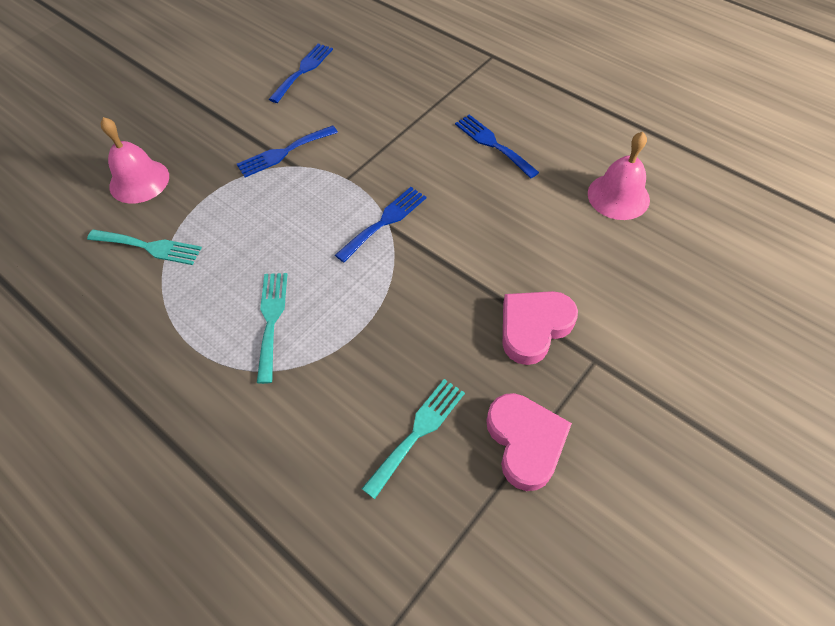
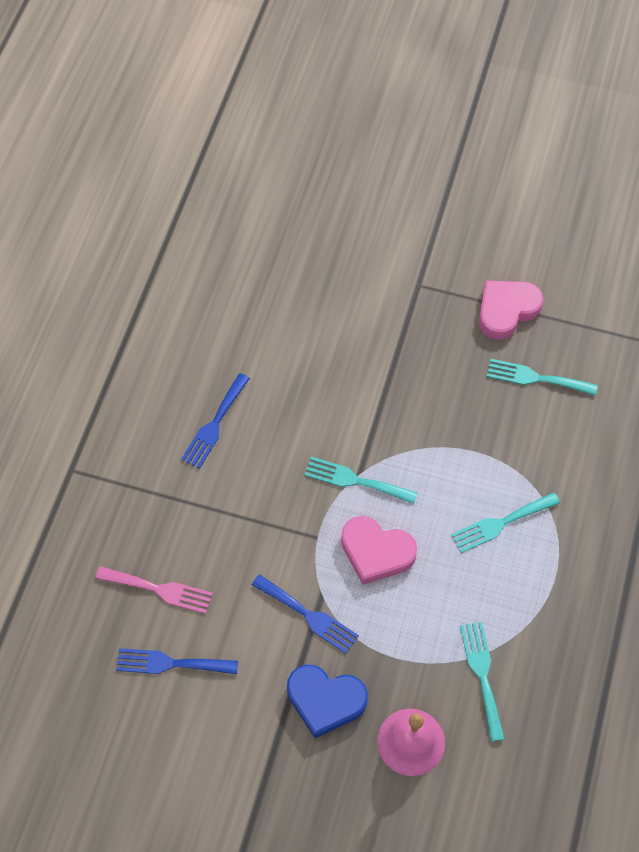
camera: 115 degrees left, 5 degrees up
(211, 142) = (325, 701): none -> blue heart
(363, 78) = (159, 589): none -> pink fork
(384, 221) = (355, 480): blue fork -> turquoise fork
(534, 327) = (410, 331): pink heart -> pink heart (376, 552)
(618, 196) = (240, 306): pink bell -> none

